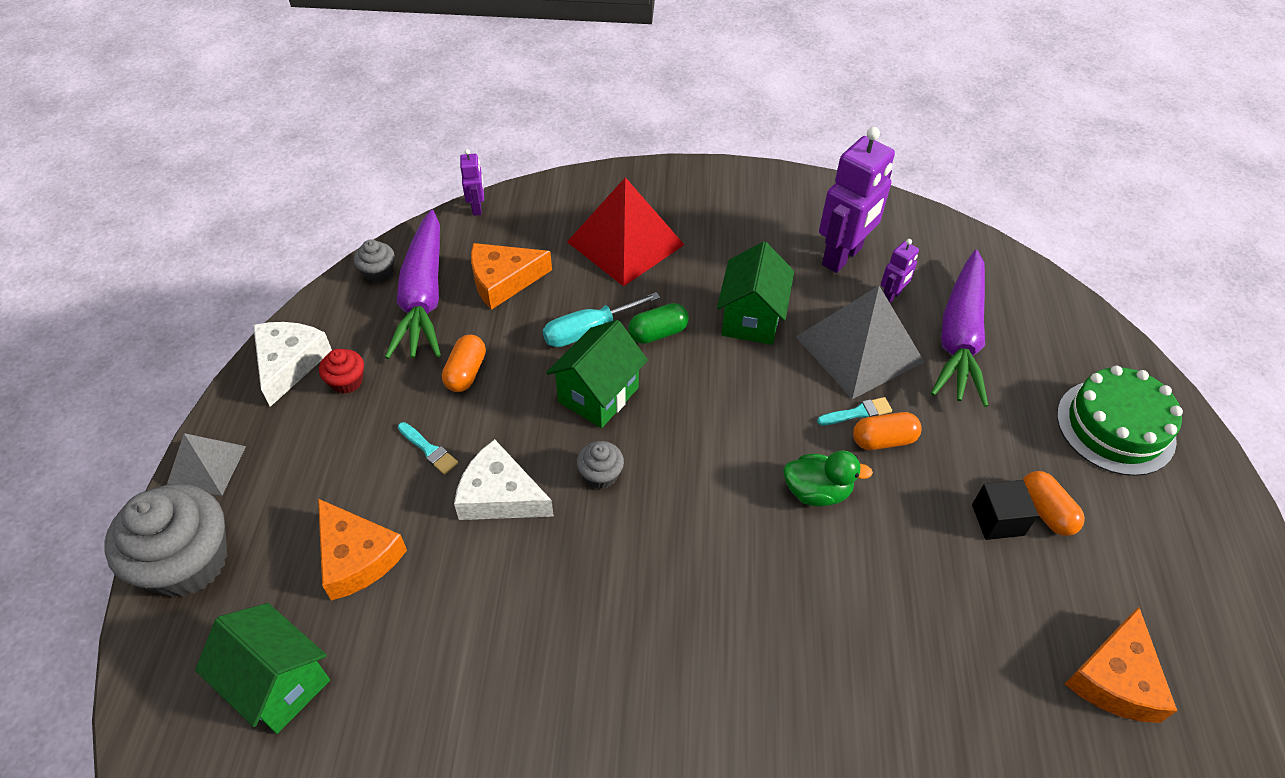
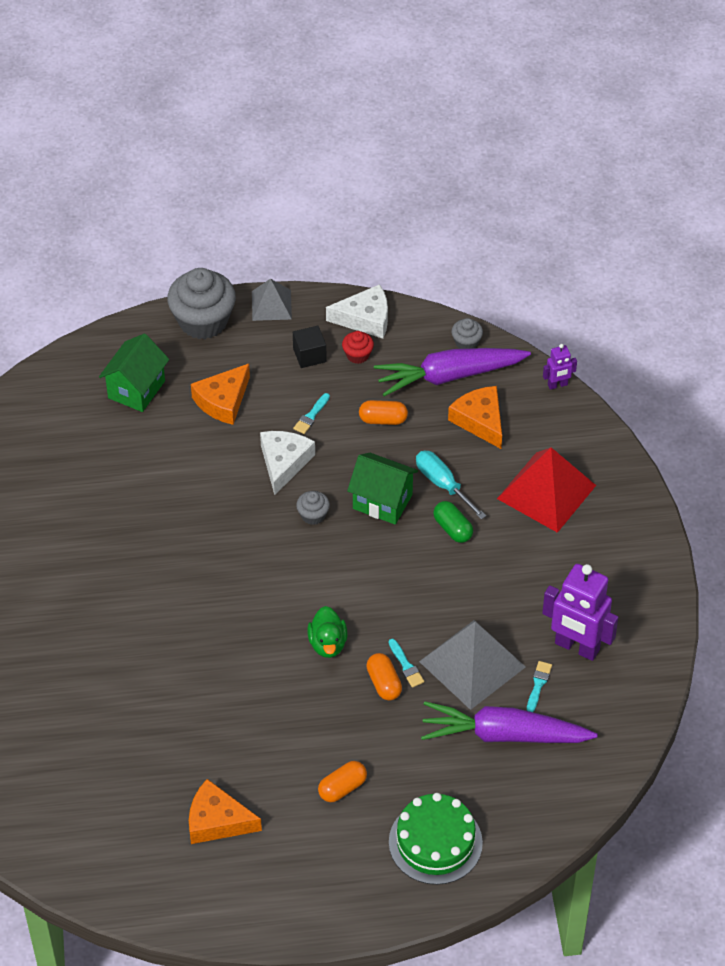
camera: 80 degrees right, 0 degrees up
(751, 319) = (485, 588): green house -> none
(891, 296) = (538, 685): purple robot -> turquoise brush
(997, 520) = (328, 756): black cube -> black cube (309, 355)

